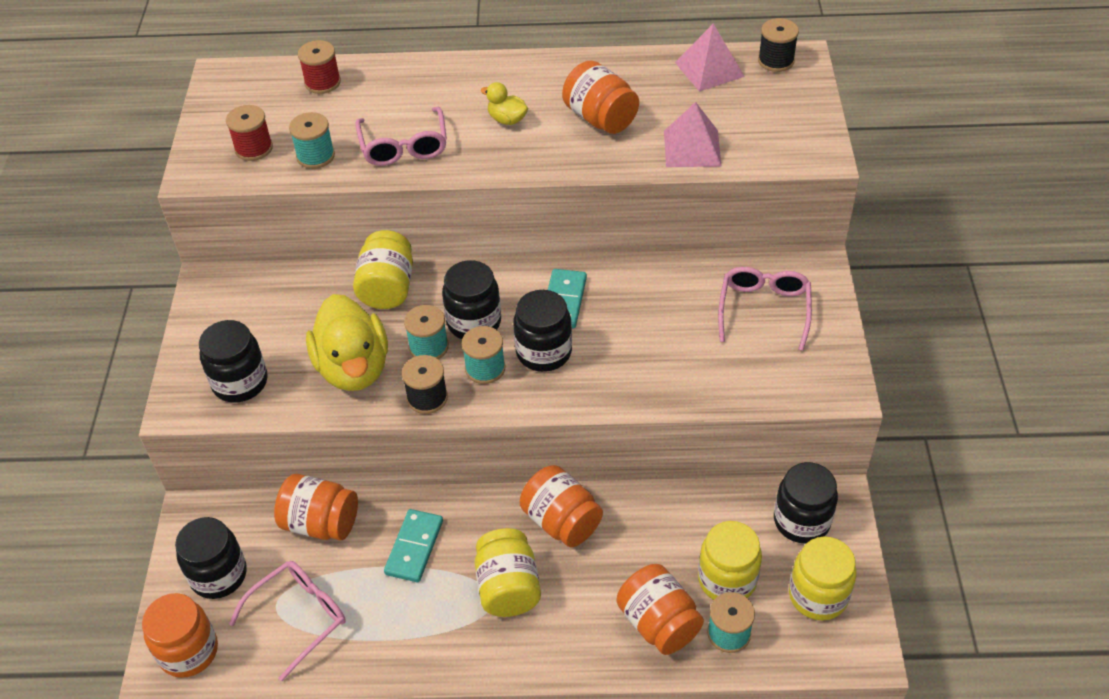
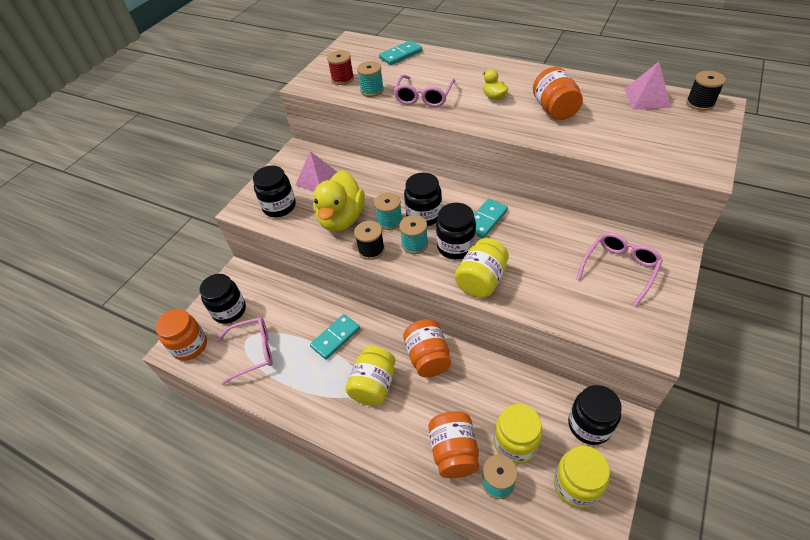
camera: 30 degrees right, 0 degrees up
(321, 523) = (295, 303): orange jar -> none
(322, 82) = (401, 55): red spool -> turquoise domino
(387, 288) = (387, 181): yellow jar -> yellow jar (481, 280)
(692, 148) = (608, 142): pink pyramid -> pink pyramid (317, 179)

